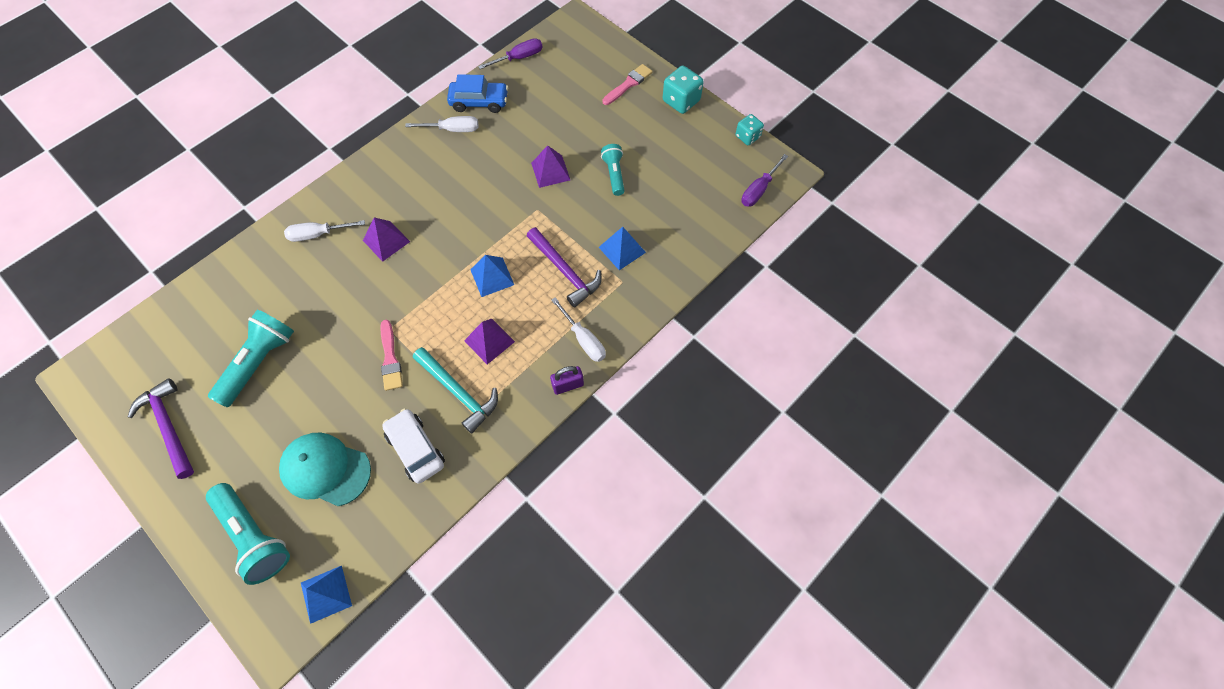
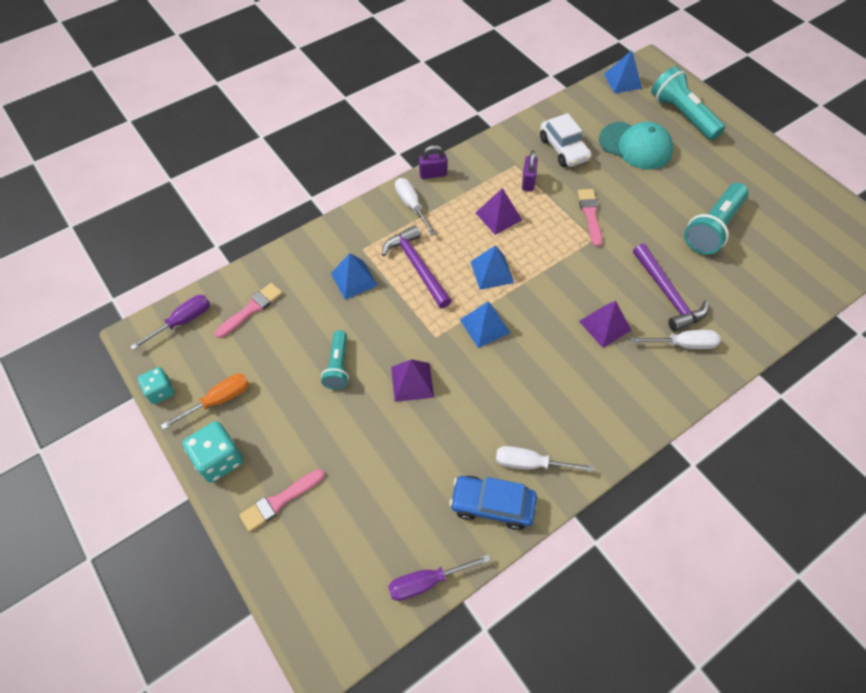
camera: 170 degrees left, 5 degrees down
(169, 426) = (778, 190): purple hammer -> purple hammer (667, 294)
(458, 392) = (528, 181): turquoise hammer -> purple padlock
(494, 224) = (485, 326): none -> blue pyramid
(699, 137) = (218, 400): none -> orange screwdriver
(705, 208) = (251, 309): none -> pink brush

